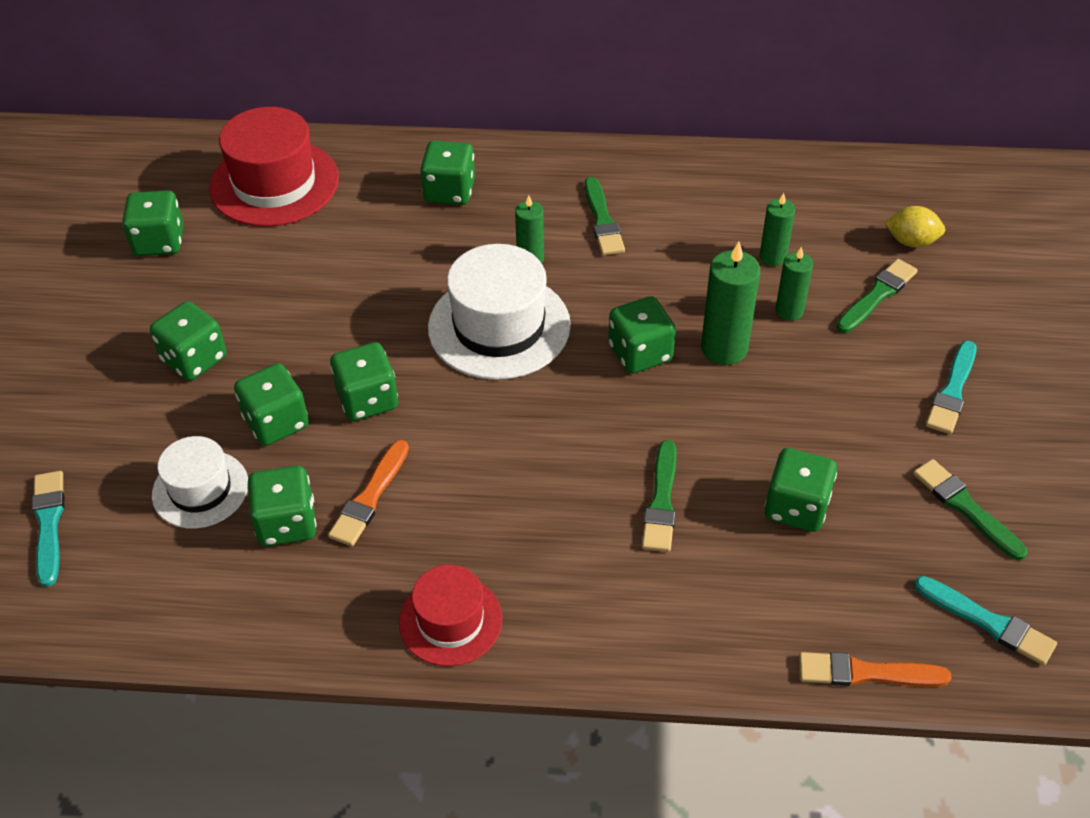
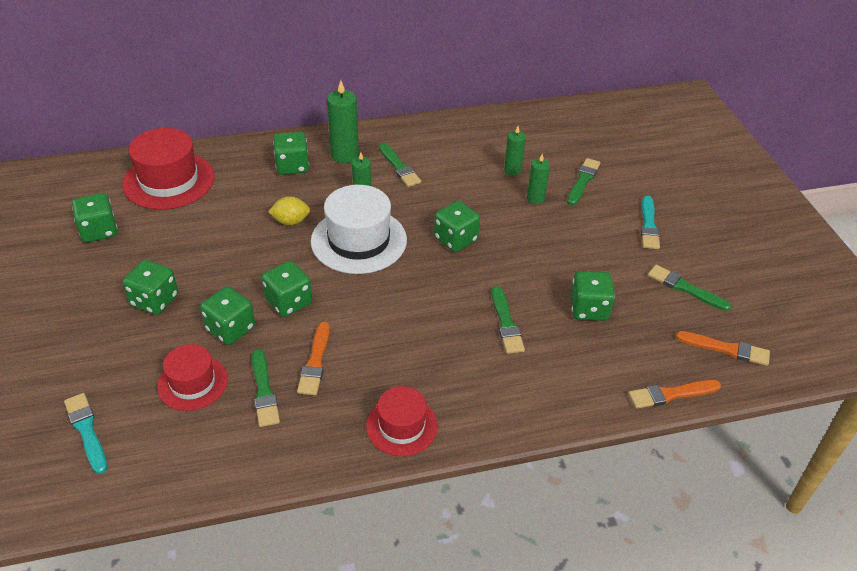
camera: 20 degrees left, 5 degrees down
(200, 489) = (192, 383): white hat -> red hat
(287, 523) = (264, 391): green dice -> green brush
(724, 348) = (506, 227): green candle -> green candle (344, 155)
(911, 241) = (589, 148): yellow lemon -> yellow lemon (291, 221)
(987, 622) = (725, 349): turquoise brush -> orange brush

